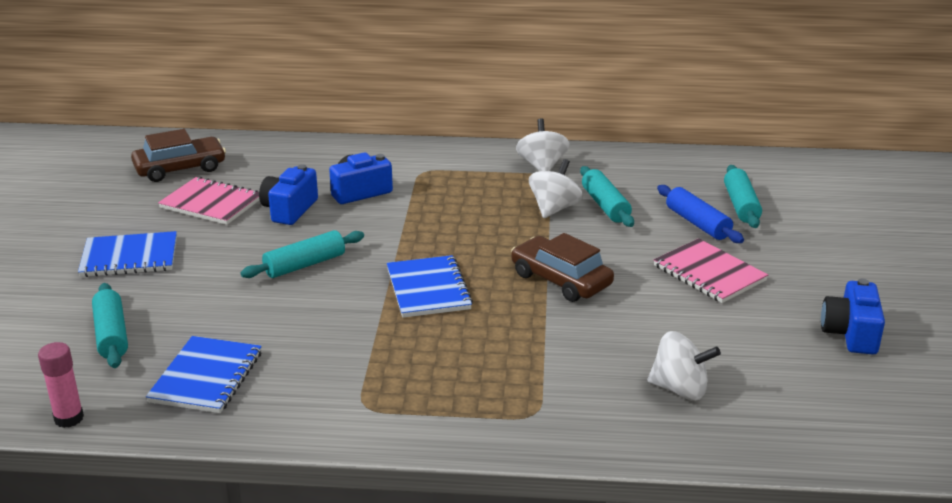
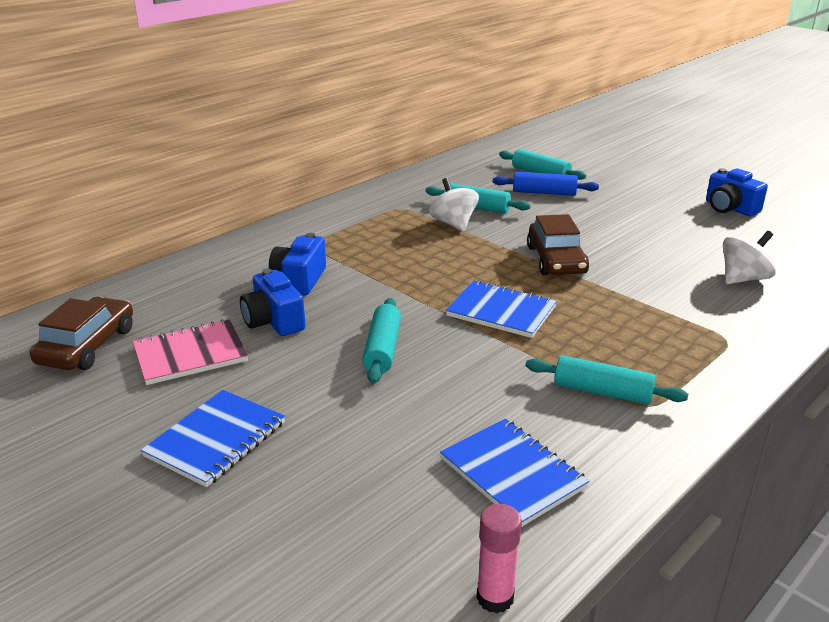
camera: 50 degrees left, 0 degrees up
(111, 335) = (359, 507): turquoise rolling pin -> turquoise rolling pin (602, 392)
(542, 166) = (385, 204): white spinning top -> none
(561, 280) = (556, 260): brown car -> brown car turned 90 degrees counterclockwise
(709, 273) = (611, 214): pink notebook -> none

